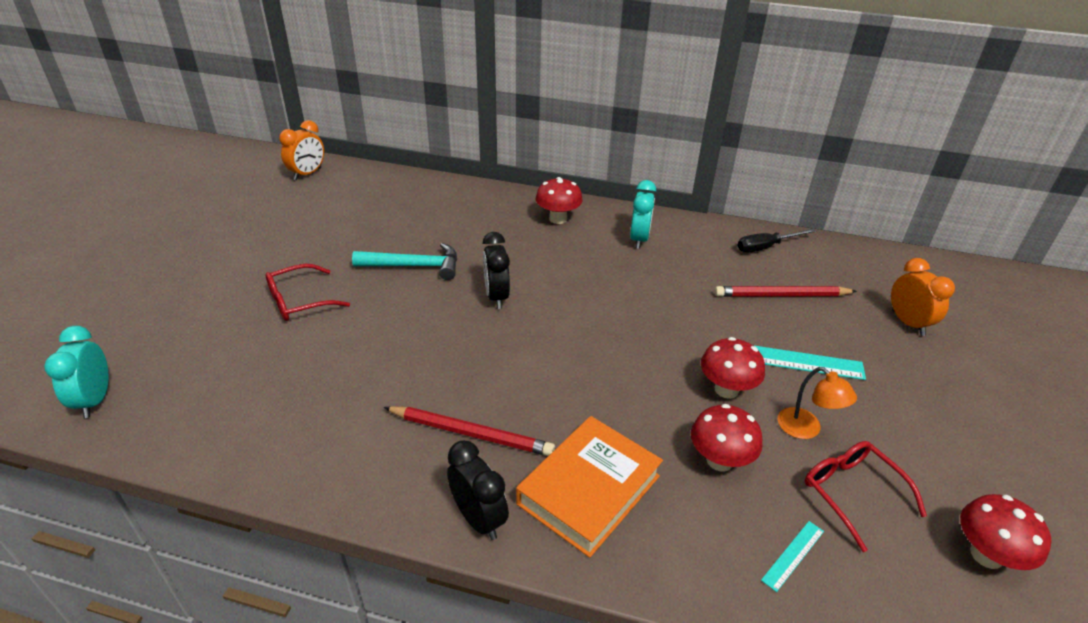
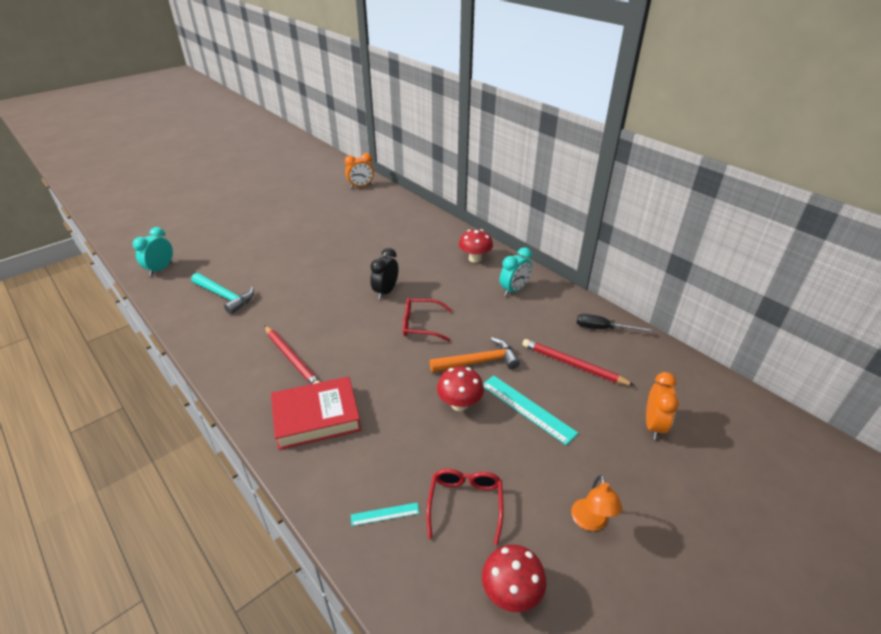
camera: 35 degrees right, 0 degrees up
(298, 301) = (285, 255): red glasses -> red glasses (420, 325)
(414, 266) = (361, 258): turquoise hammer -> turquoise hammer (225, 296)
(478, 518) = (250, 402): black clock -> none
(589, 490) = (316, 417): orange book -> red book
(692, 333) = (479, 362): none -> orange hammer
(719, 460) = (405, 441): red mushroom -> none
(806, 429) = (482, 453): orange lamp -> orange lamp (591, 522)

